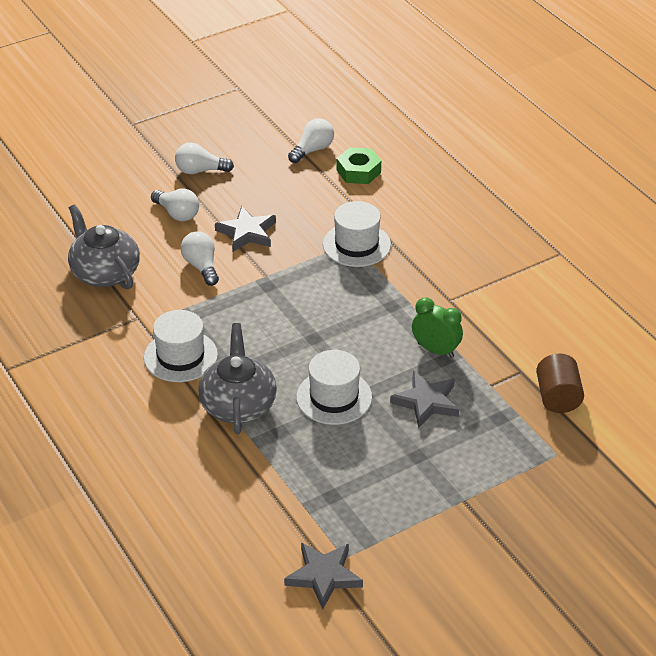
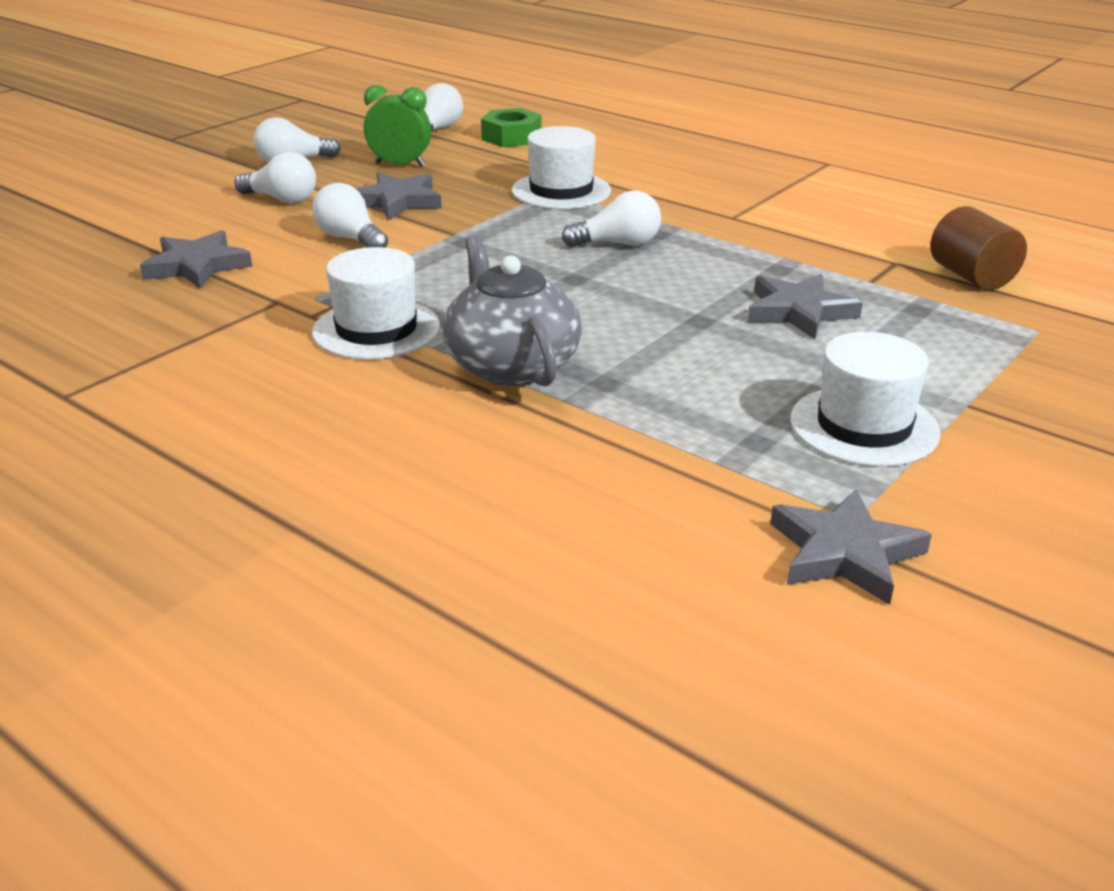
camera: 20 degrees left, 10 degrees down
(105, 273) = (197, 266): grey teapot -> grey star
(334, 397) = (658, 331): white hat -> white hat (864, 426)
(360, 311) = (618, 244): none -> white light bulb
(435, 350) = (759, 262): green clock -> green clock (400, 165)

